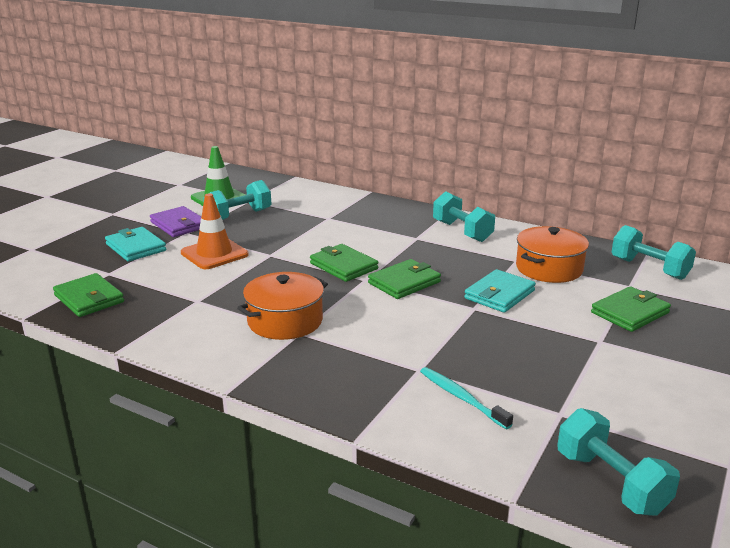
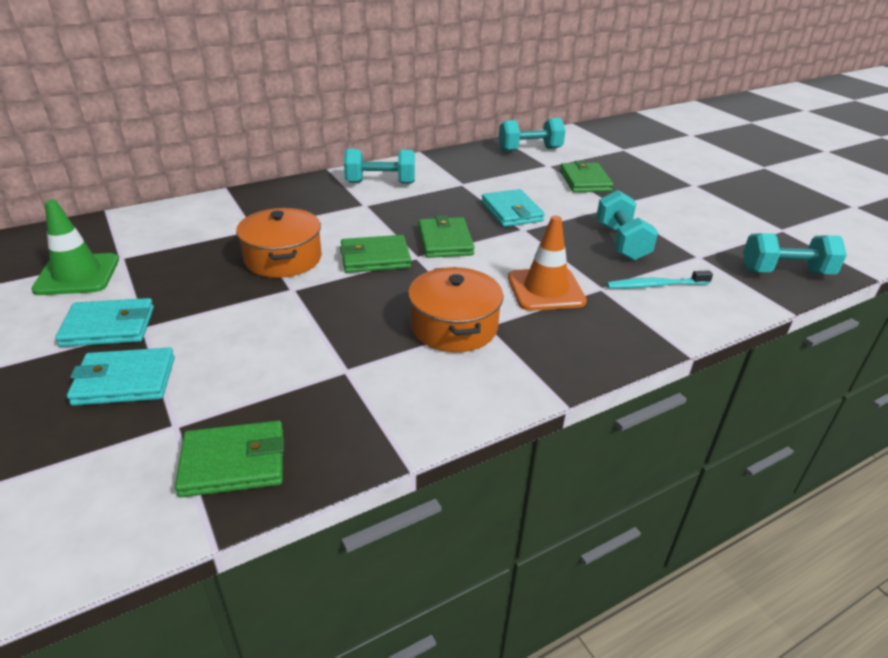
camera: 60 degrees left, 10 degrees up
(179, 225) = (108, 327): purple wallet -> turquoise wallet
(214, 254) = (237, 324): orange traffic cone -> orange traffic cone (545, 289)
(239, 216) = (155, 277): turquoise dumbbell -> turquoise dumbbell (621, 242)
(549, 268) = (490, 178): orange pot -> orange pot (283, 258)

